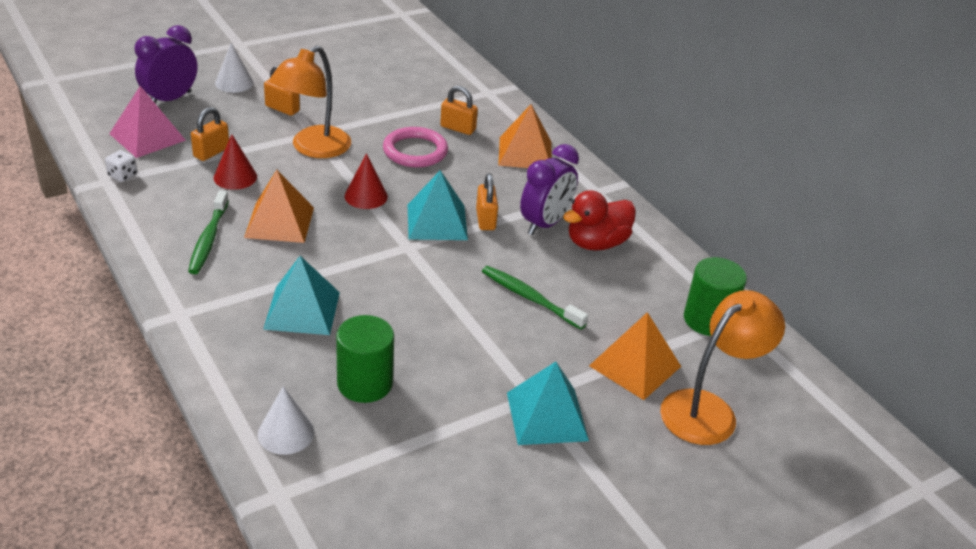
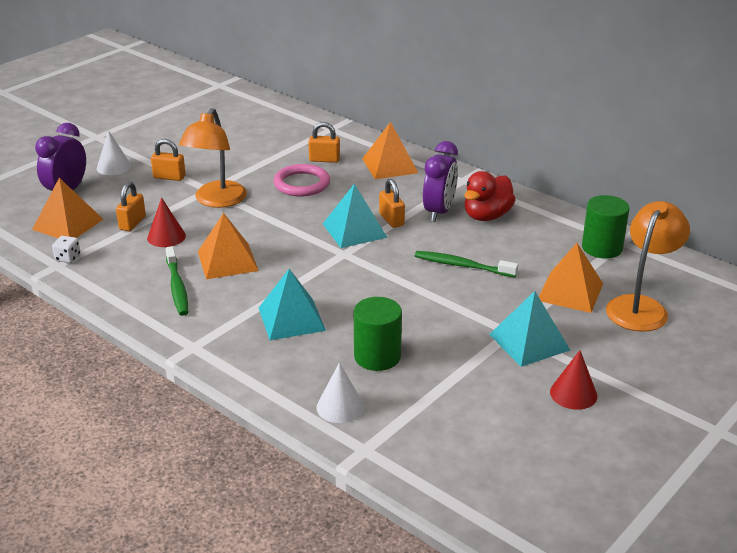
camera: 15 degrees left, 5 degrees down
(147, 137) = (67, 224): pink pyramid -> orange pyramid
(366, 196) = (285, 225): red cone -> red cone (573, 394)

